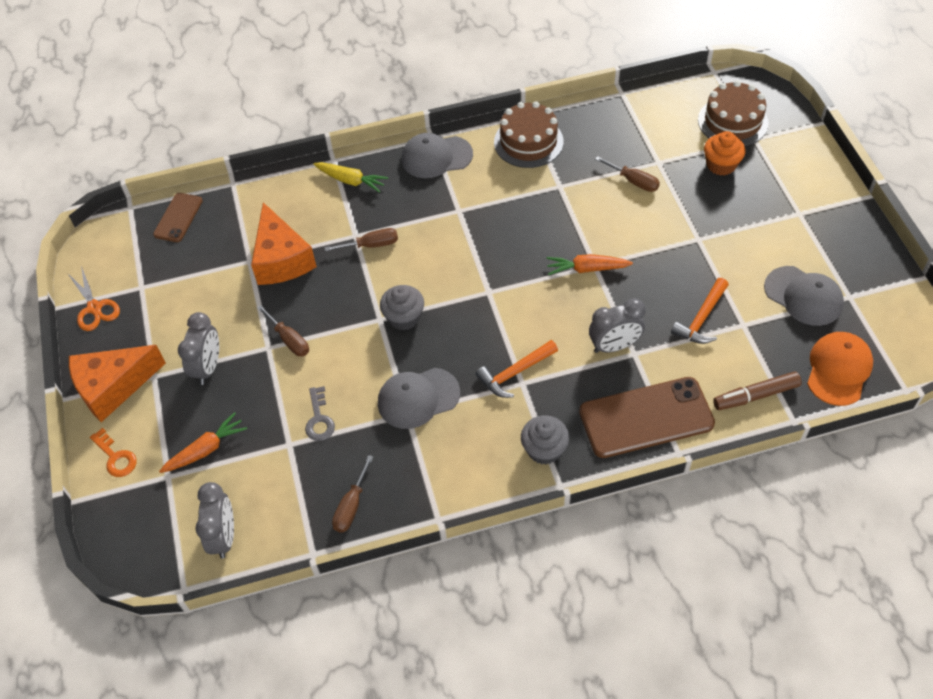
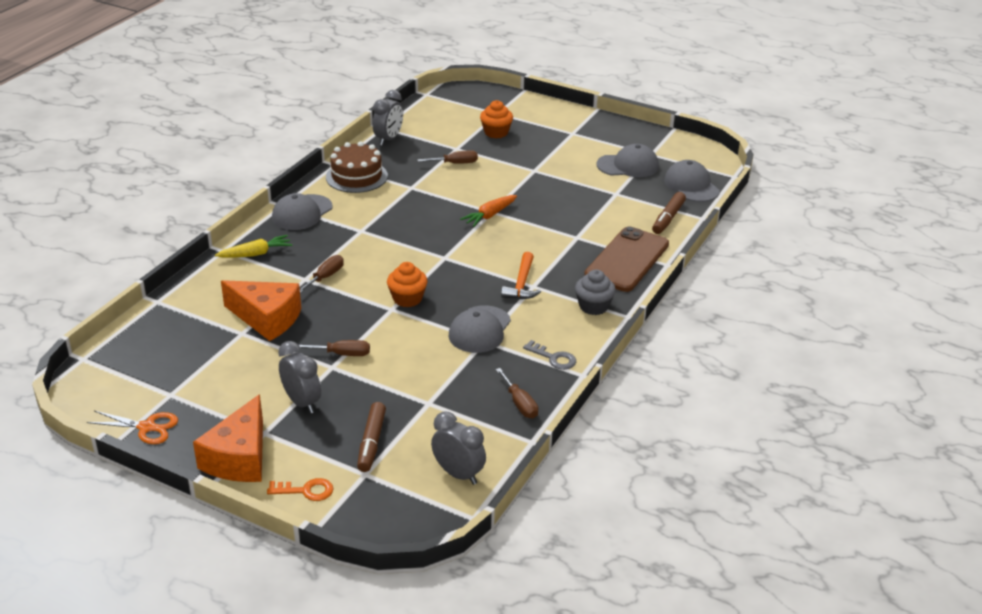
camera: 50 degrees left, 20 degrees down
(178, 217) = (139, 342): brown phone -> none
(206, 449) = (371, 442): orange carrot -> brown marker
(319, 419) = (429, 378): grey key -> grey key (553, 358)
(404, 317) = (407, 299): grey cupcake -> orange cupcake
(614, 346) = (560, 240): grey clock -> grey clock (388, 139)
(701, 318) = (590, 202): orange hammer -> none
(732, 121) = (473, 111): brown cake -> none
(838, 370) = (691, 186): orange cap -> grey cap

